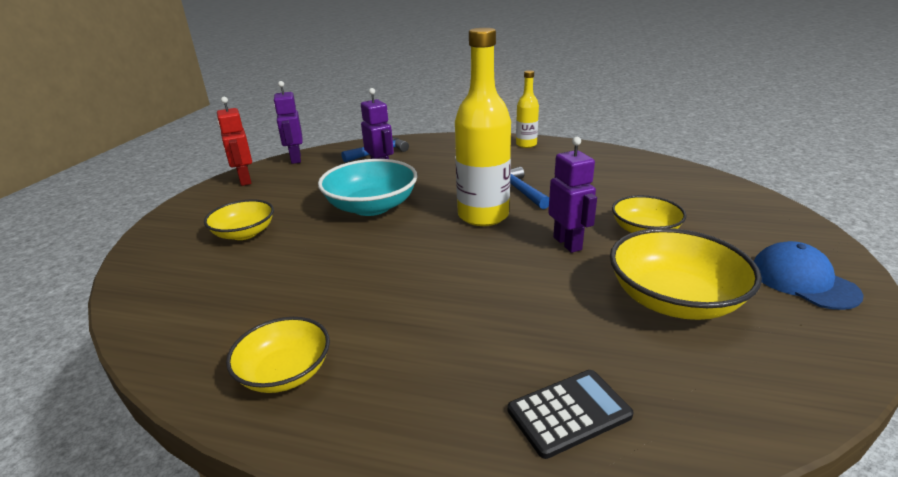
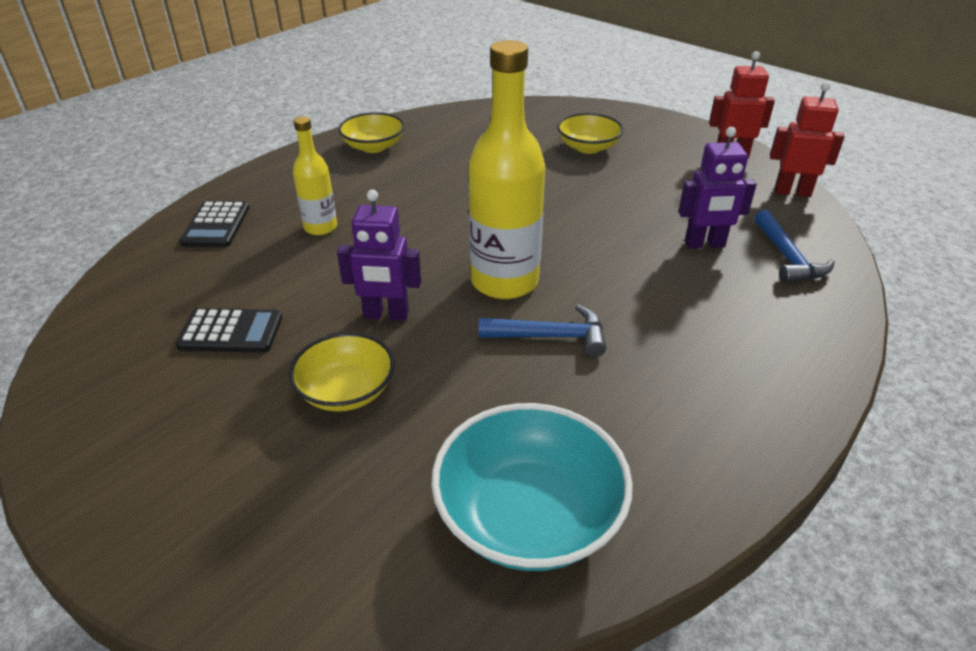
camera: 115 degrees right, 10 degrees up
(295, 159) = (792, 192): purple robot -> red robot
(371, 207) = (593, 217): turquoise bowl -> turquoise bowl (529, 515)
(526, 144) = (752, 431): yellow bottle -> yellow bottle (320, 227)
(674, 299) = (231, 332): yellow bowl -> black calculator
(803, 281) = (129, 449): blue cap -> none

